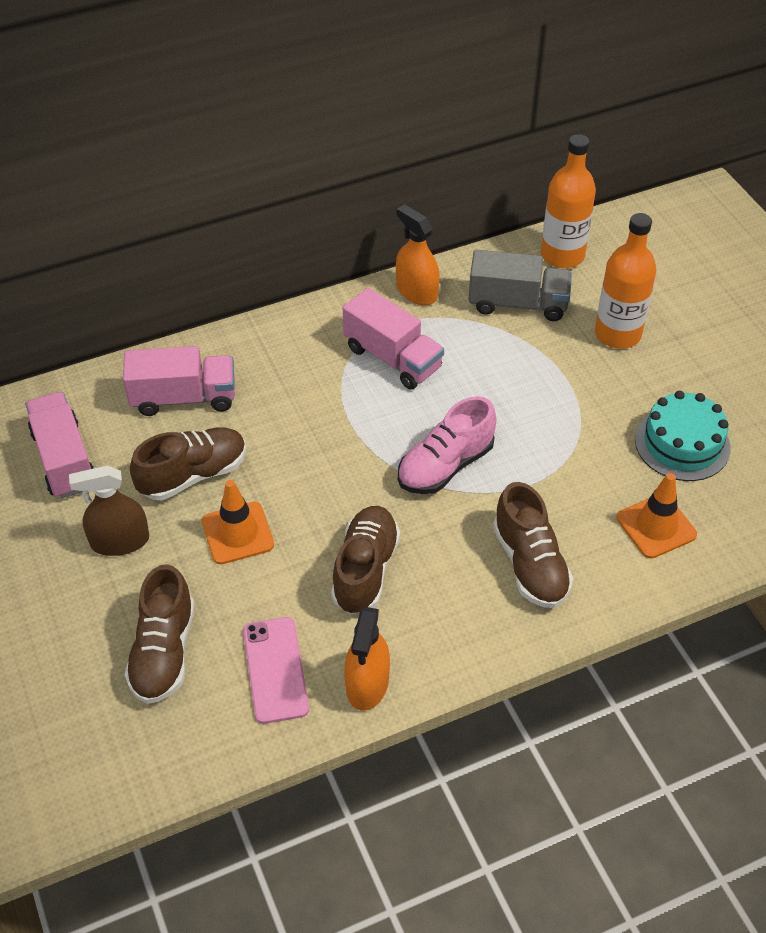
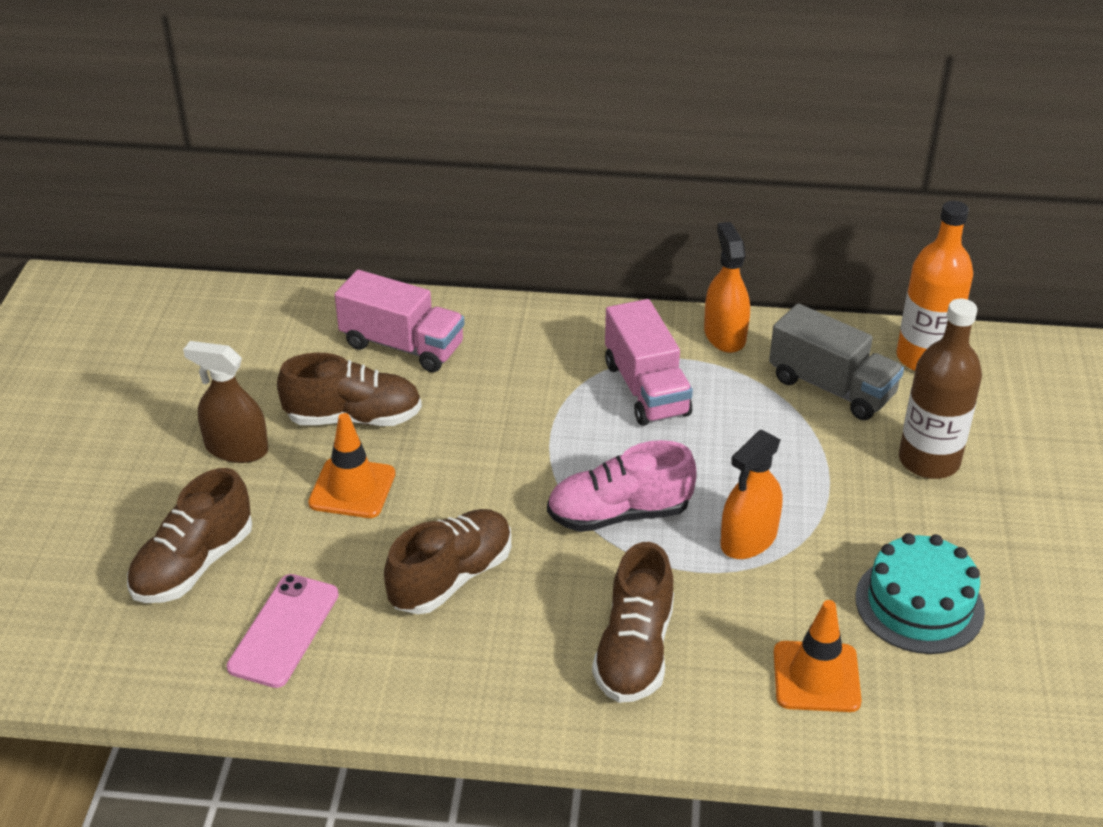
camera: 30 degrees right, 10 degrees down
(64, 459) = (247, 356): pink truck -> none
(367, 684) = (363, 687): orange spray bottle -> orange spray bottle (748, 539)
(617, 334) = (929, 461): orange bottle -> brown bottle

